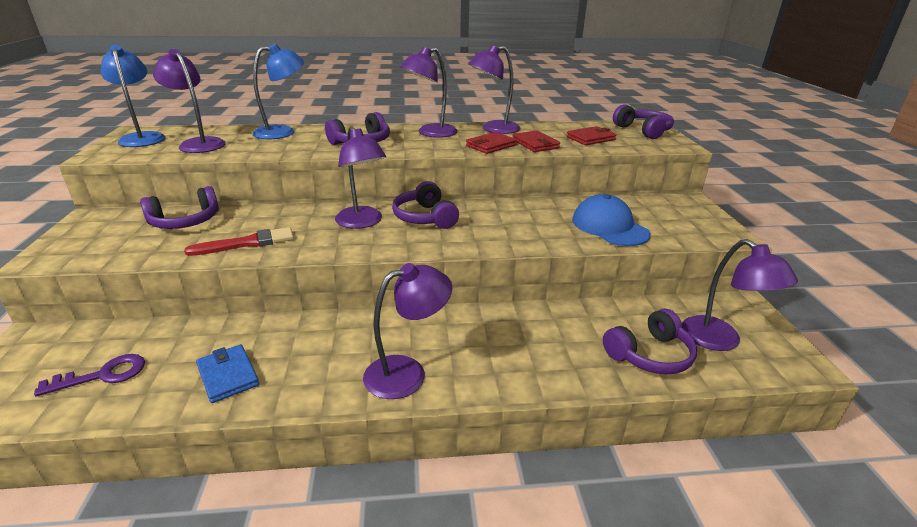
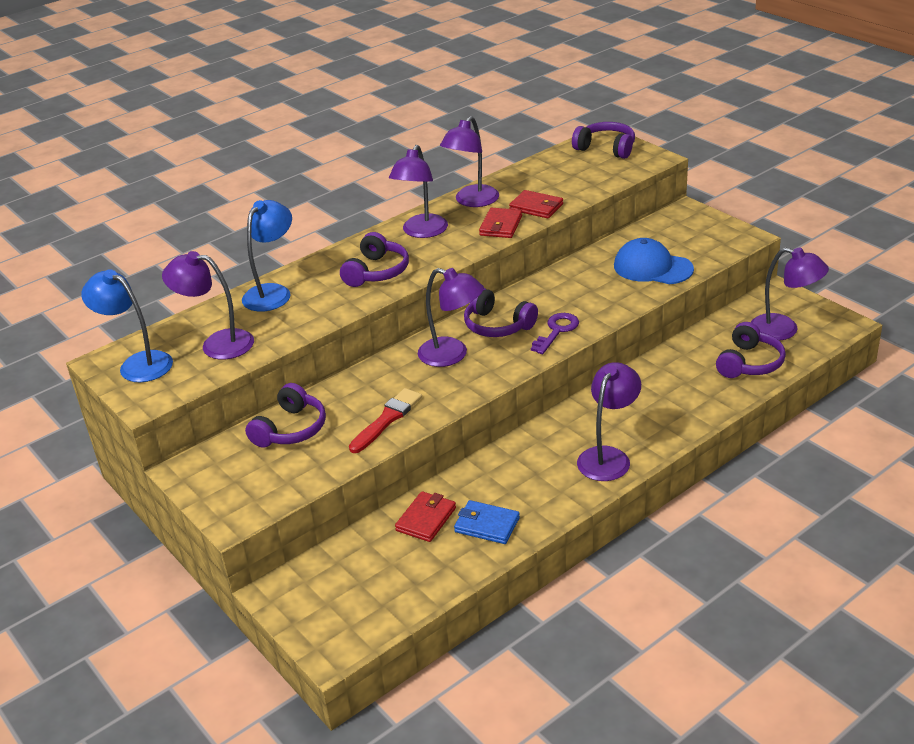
camera: 30 degrees left, 5 degrees up
(103, 375) = (392, 575): purple key -> purple key (557, 331)
(591, 138) = (574, 179): red wallet -> red wallet (426, 519)

